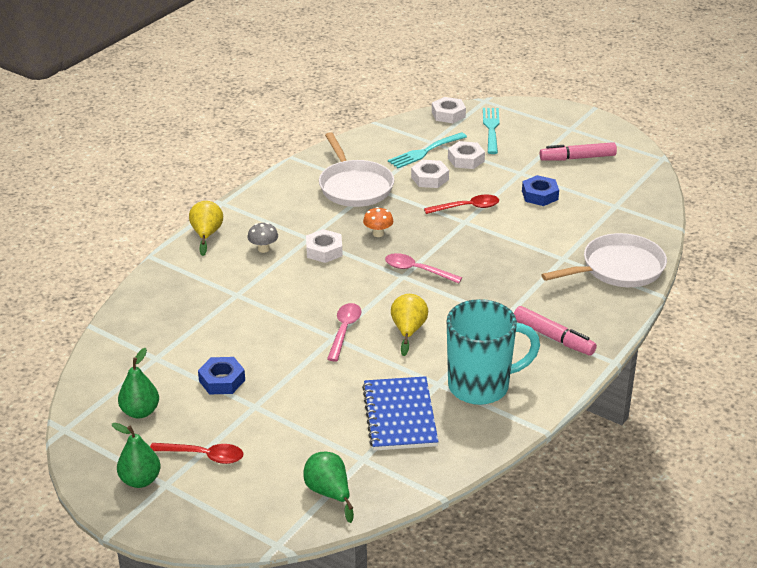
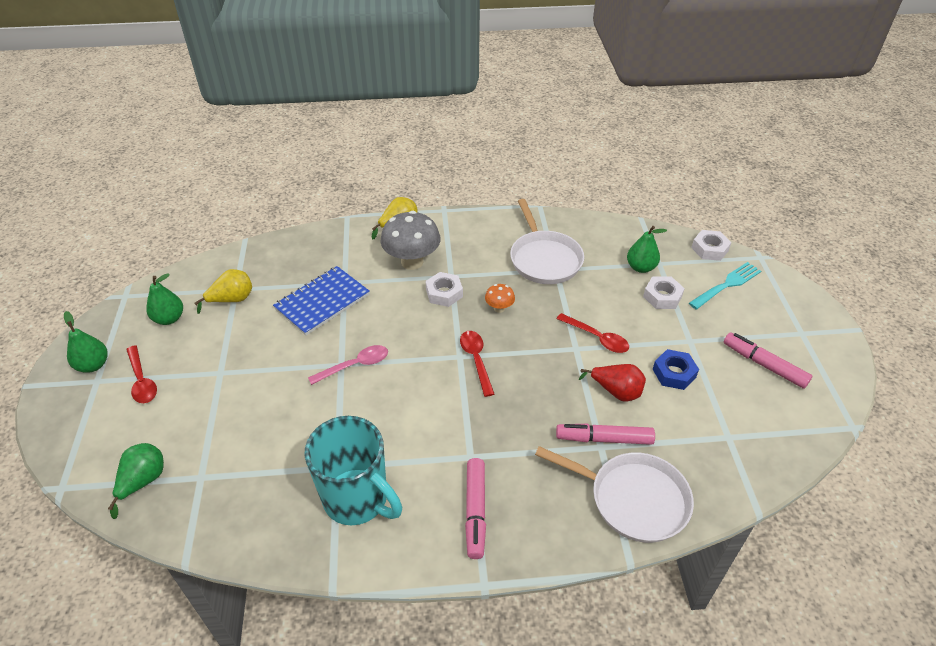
camera: 50 degrees right, 10 degrees up
(222, 380) = (236, 337): blue nut -> none
(263, 249) = (412, 262): grey mushroom -> grey mushroom, size x2.08
(354, 186) = (544, 259): white pan -> white pan turned 45 degrees counterclockwise
(400, 416) = (273, 467): blue notebook -> blue notebook (322, 302)
(408, 331) = (390, 404): yellow pear -> yellow pear (232, 300)
(417, 270) = (476, 360): pink spoon -> red spoon
(425, 151) = (641, 267): turquoise fork -> green pear
(429, 178) = (608, 292): white nut -> none
(525, 226) = (616, 391): none -> red pear
(558, 253) = (604, 439): none -> pink marker

